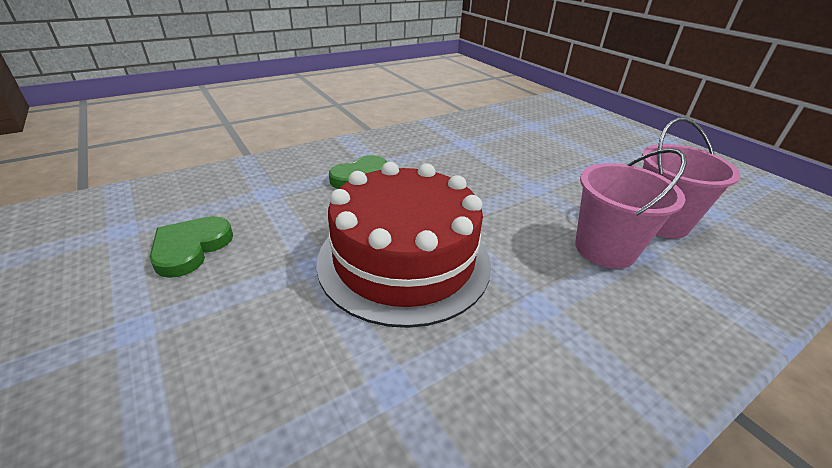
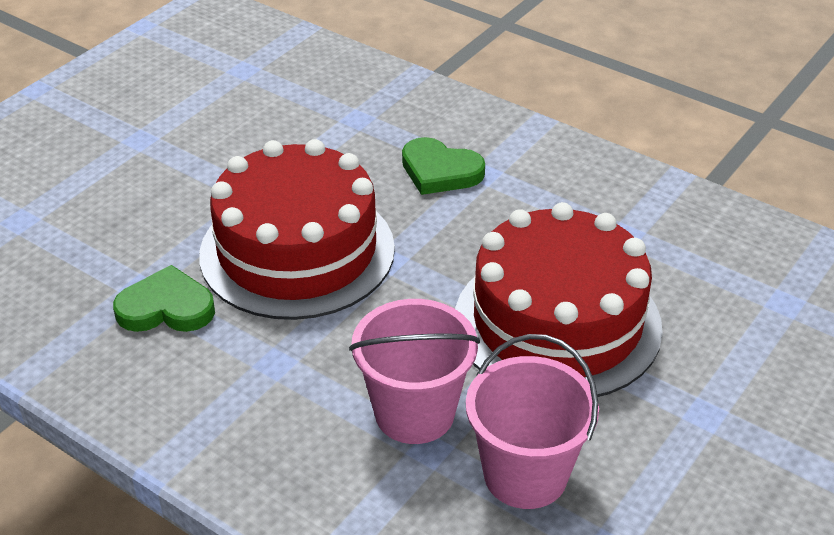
camera: 70 degrees right, 5 degrees up
(191, 248) = (240, 117): green heart -> green heart (166, 307)
(529, 179) = (557, 323): none -> red cake

